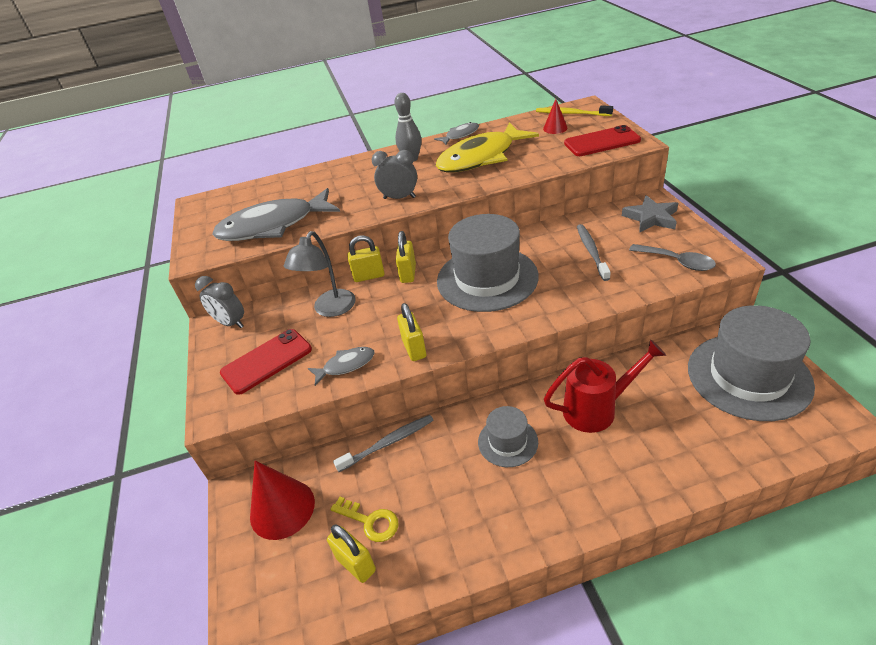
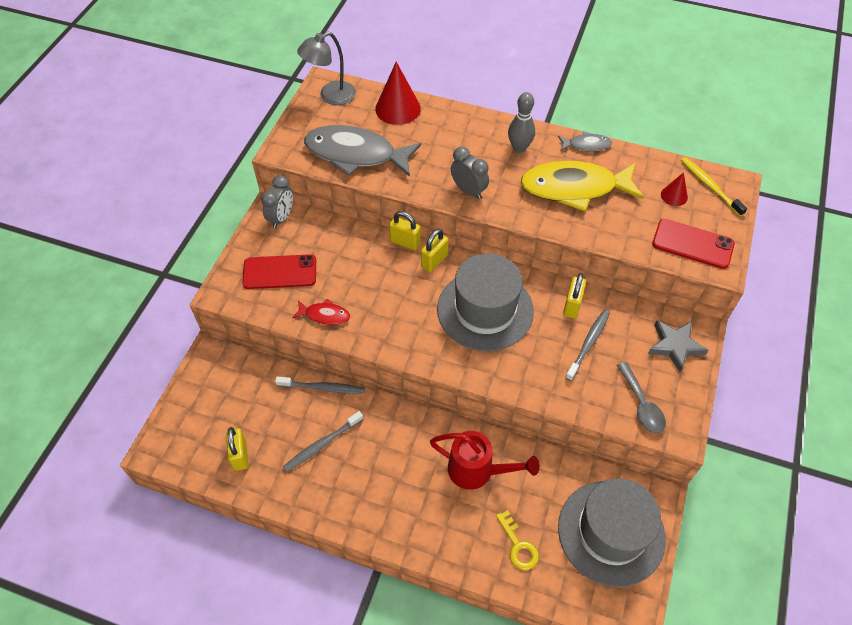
camera: 30 degrees right, 15 degrees up
(230, 323) = (281, 218): grey clock -> grey clock turned 135 degrees counterclockwise
(282, 508) = (227, 385): red cone -> red cone (398, 108)
(330, 309) = (353, 255): grey lamp -> grey lamp (331, 96)
(346, 365) = (325, 315): grey fish -> red fish
(370, 521) = (269, 435): yellow key -> yellow key (518, 546)
(414, 349) = (378, 335): yellow padlock -> yellow padlock (572, 305)
(434, 490) = (322, 444): none -> grey toothbrush
(508, 442) = (396, 447): grey hat -> none

